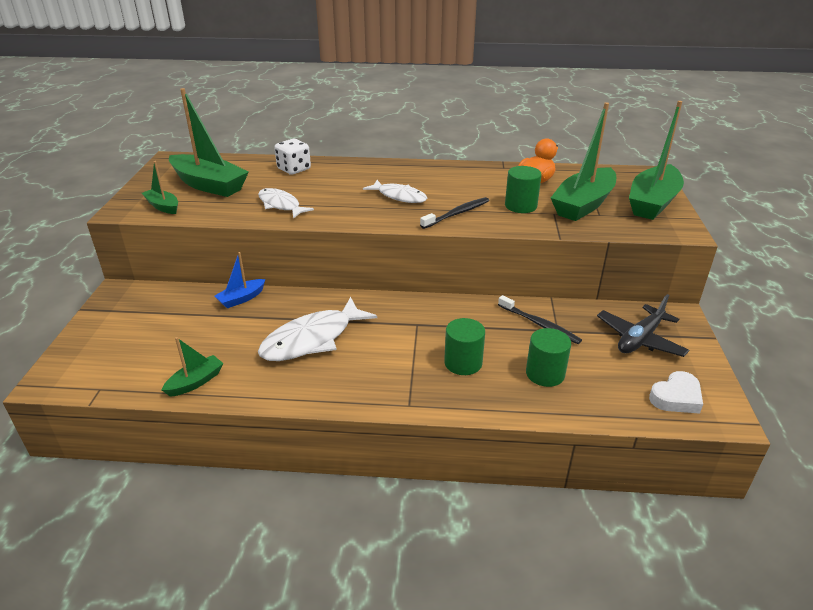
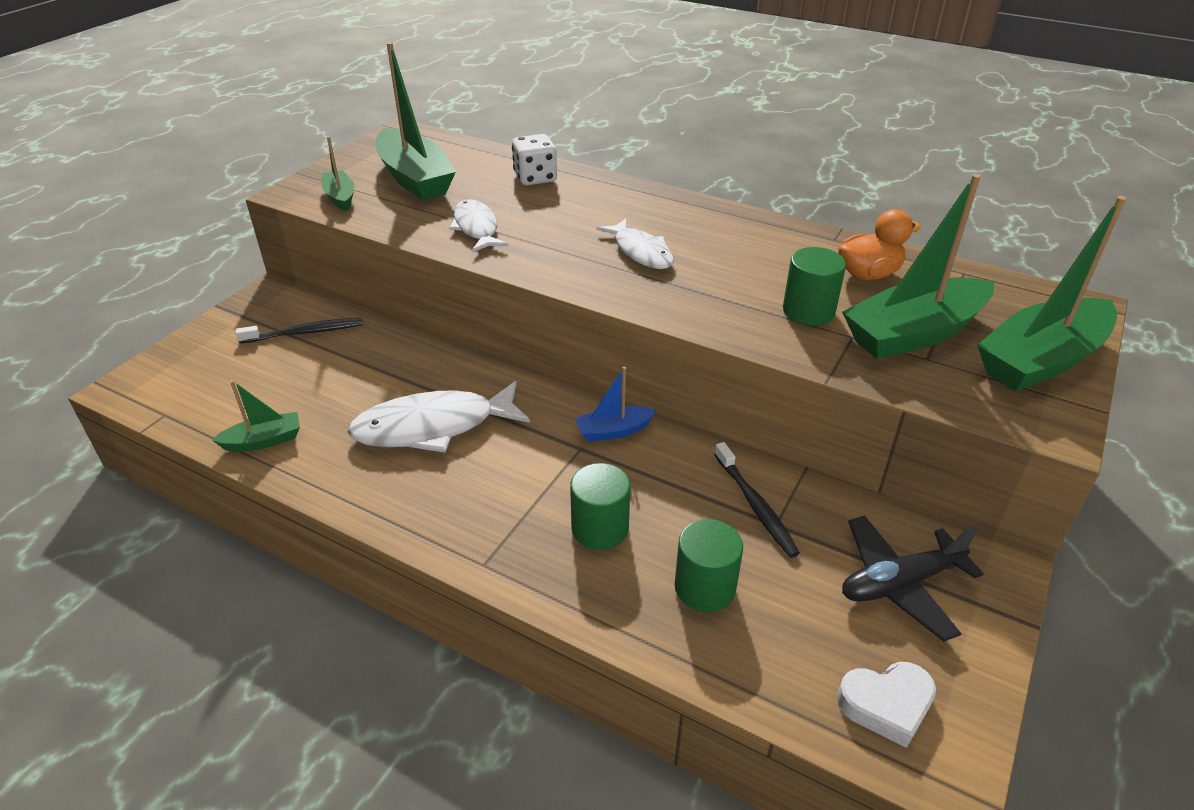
camera: 25 degrees right, 5 degrees up
(241, 299) = (391, 343): blue boat -> blue boat (613, 431)
(457, 214) = (701, 300): black toothbrush -> black toothbrush (305, 332)

